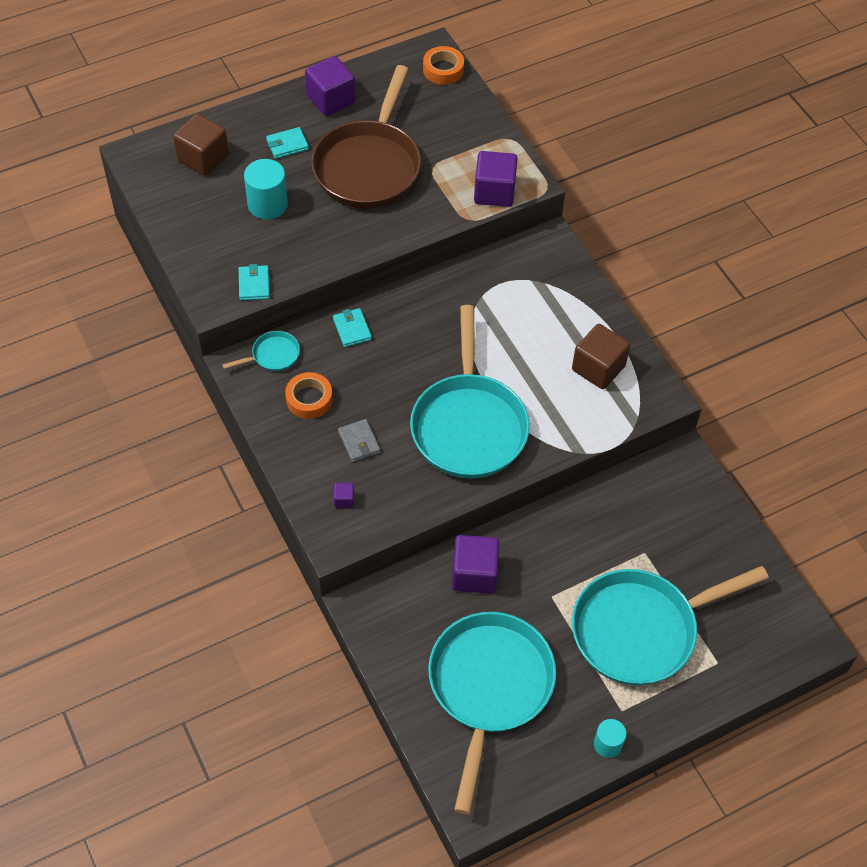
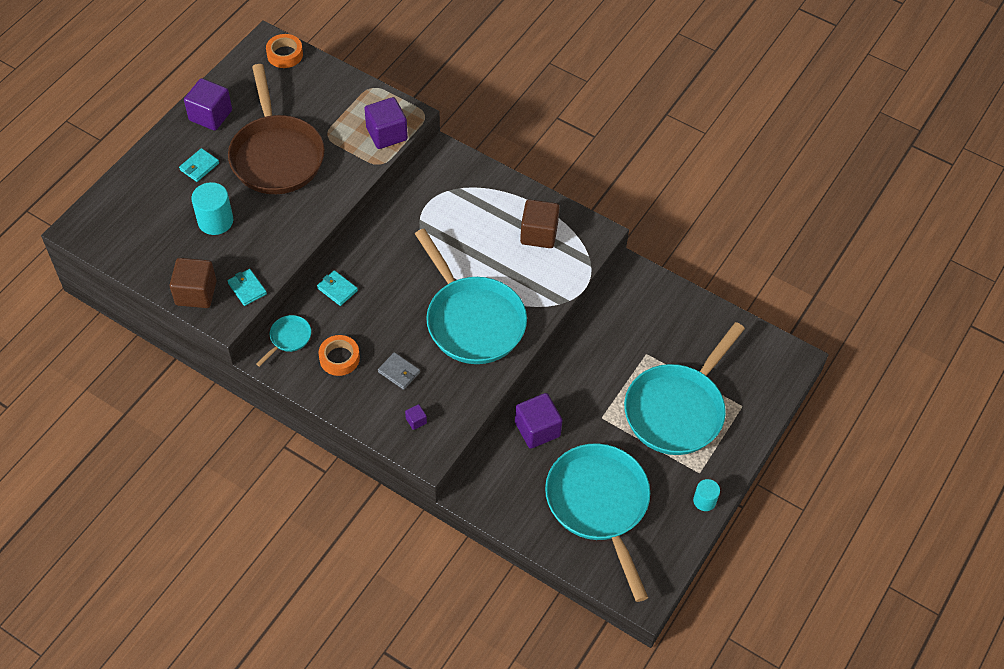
camera: 30 degrees left, 0 degrees up
(203, 158) = (137, 207): brown cube -> brown cube (196, 293)

